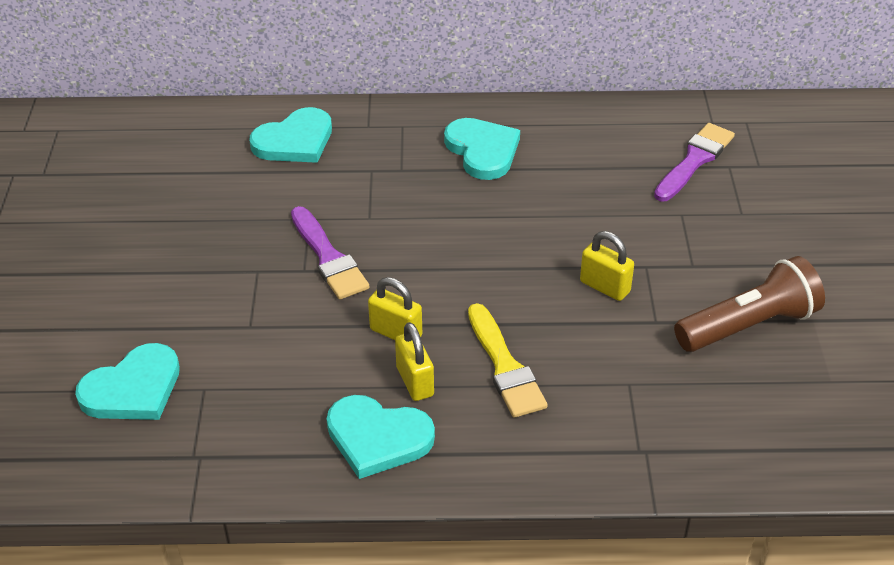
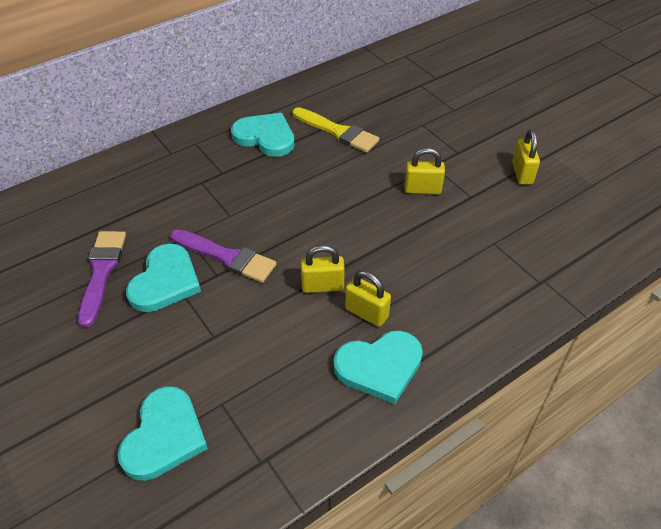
camera: 35 degrees left, 5 degrees up
(295, 141) = (125, 186): turquoise heart -> turquoise heart (165, 281)
(505, 366) = (413, 271): yellow brush -> yellow brush (338, 132)
(694, 160) = (399, 89): purple brush -> purple brush (102, 272)
(749, 325) = (522, 173): brown flashlight -> yellow padlock

